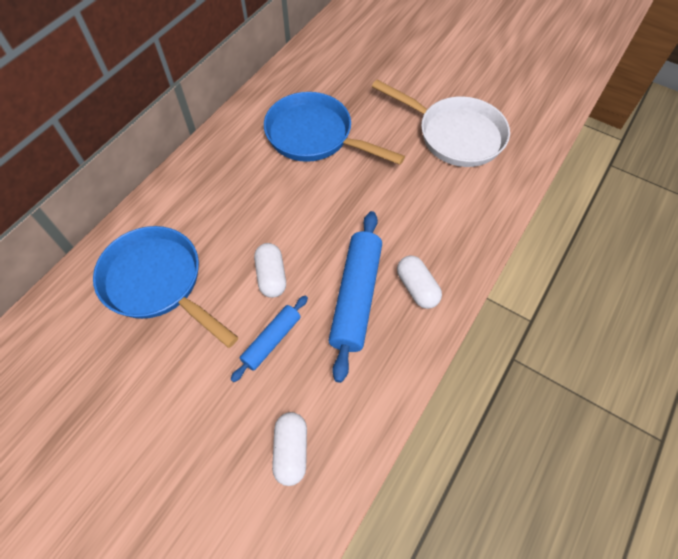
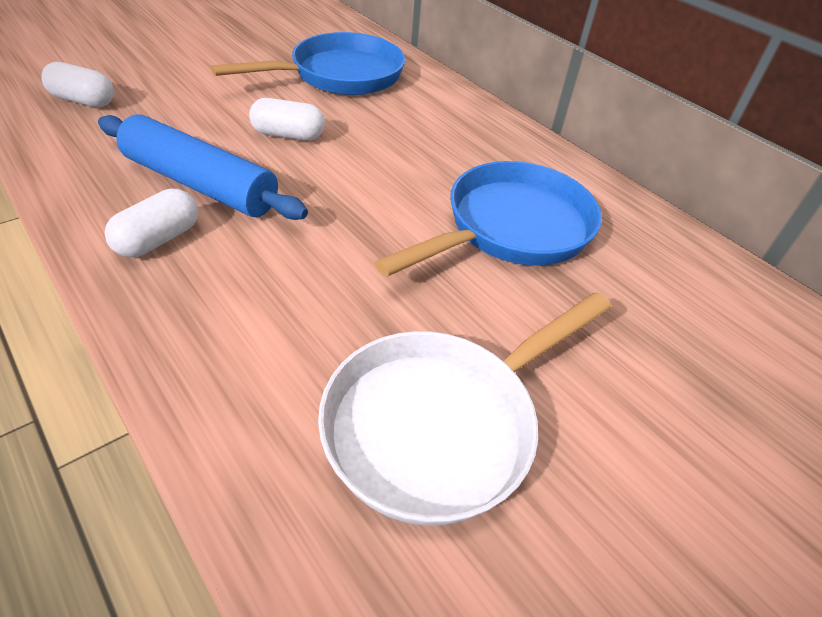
camera: 105 degrees right, 15 degrees down
(271, 340) = (208, 117): blue rolling pin -> none
(417, 288) = (158, 239): white capsule -> white capsule turned 45 degrees counterclockwise

